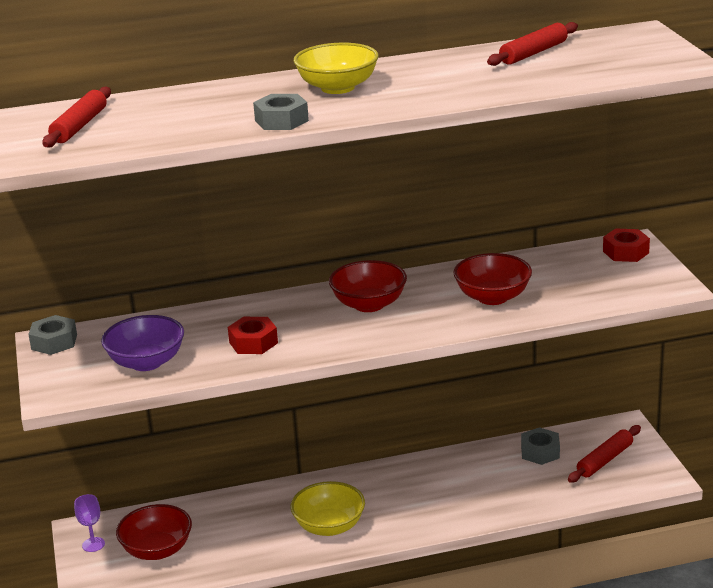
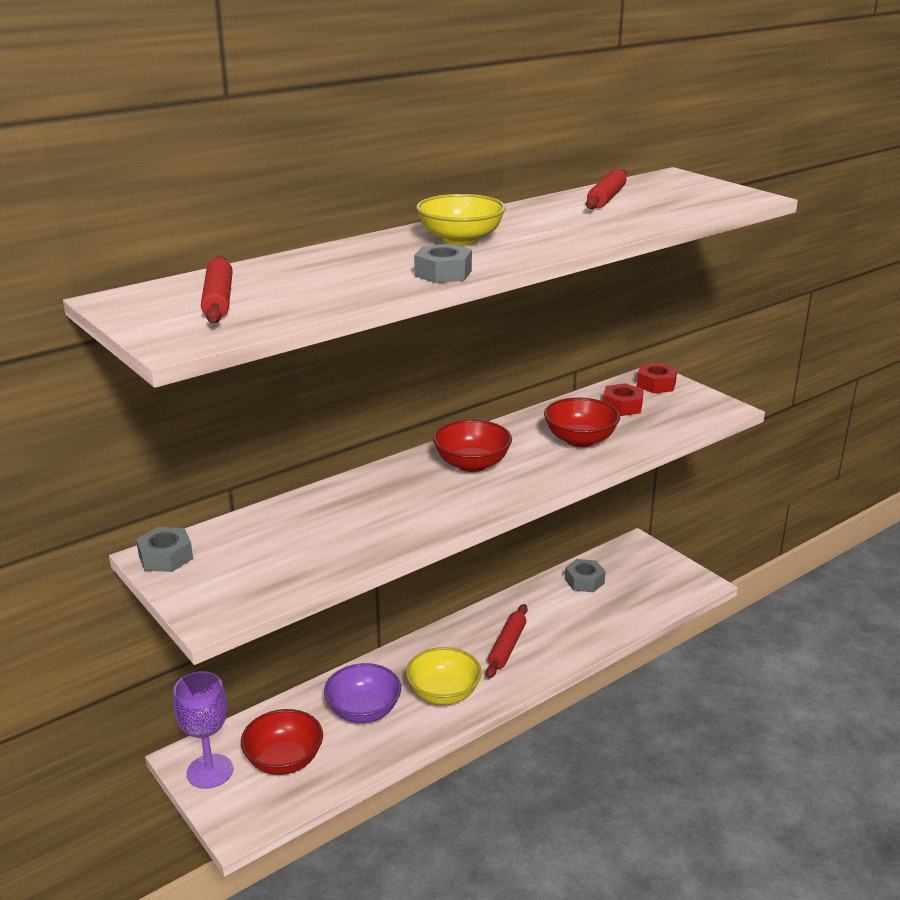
camera: 25 degrees left, 0 degrees up
(93, 544) = (210, 771): purple goblet -> purple goblet, size x1.84
(146, 362) = (290, 560): purple bowl -> purple bowl (363, 711)
(253, 343) = (389, 520): red nut -> red nut (622, 406)
(605, 460) = (643, 577): red rolling pin -> red rolling pin (507, 646)

